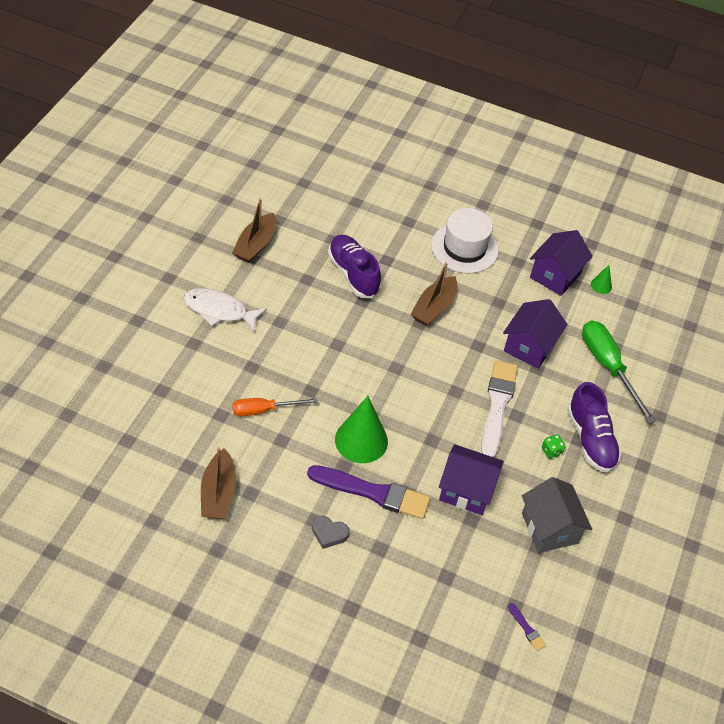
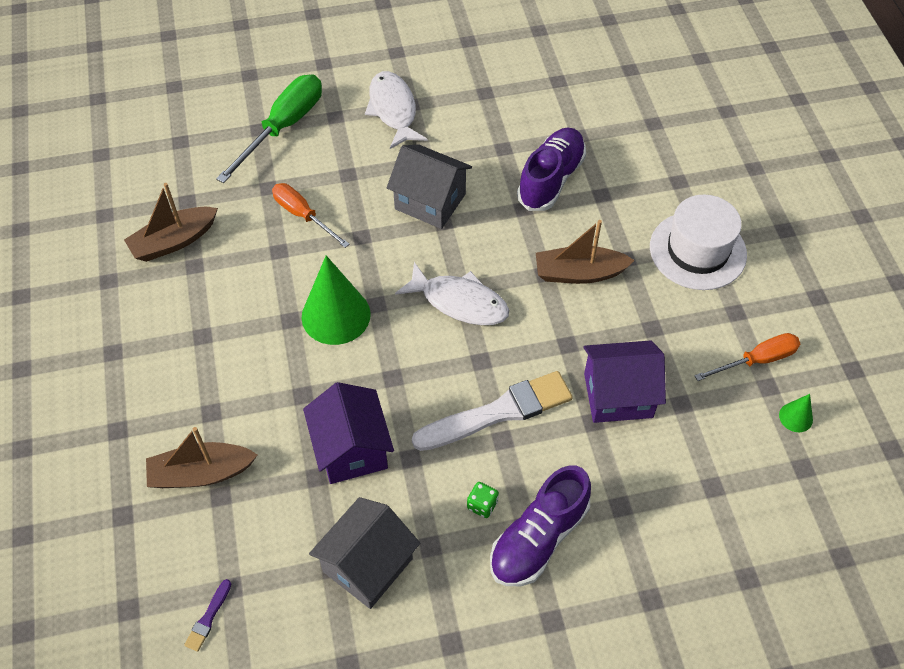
camera: 60 degrees right, 5 degrees up
(255, 245) = (504, 85): brown boat -> brown boat (201, 473)
(315, 340) = (430, 201): none -> grey house
(329, 533) = (195, 357): grey heart -> none
(372, 492) = (277, 364): purple brush -> none
(405, 374) = (459, 302): none -> white fish
(555, 275) = (757, 360): purple house -> orange screwdriver
(608, 367) = (671, 497): green screwdriver -> green screwdriver (283, 127)

